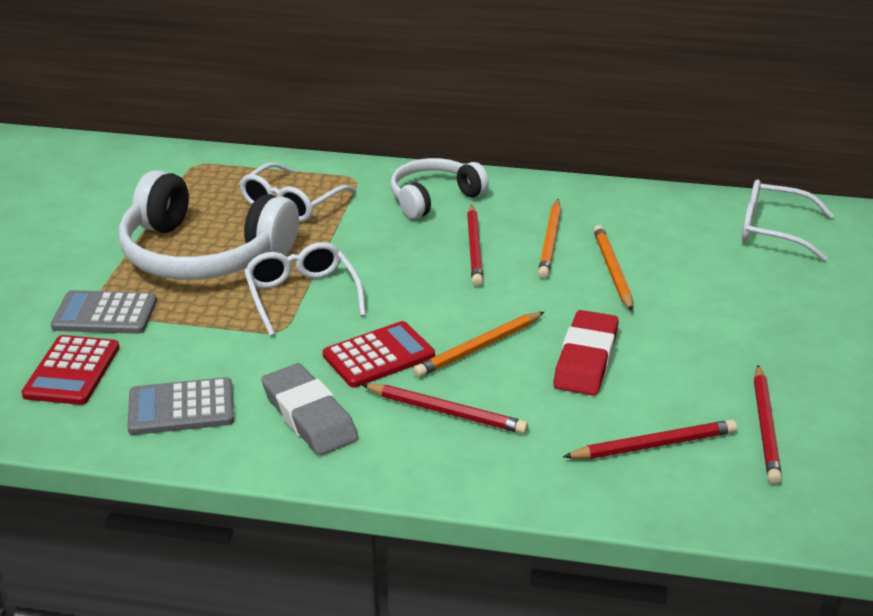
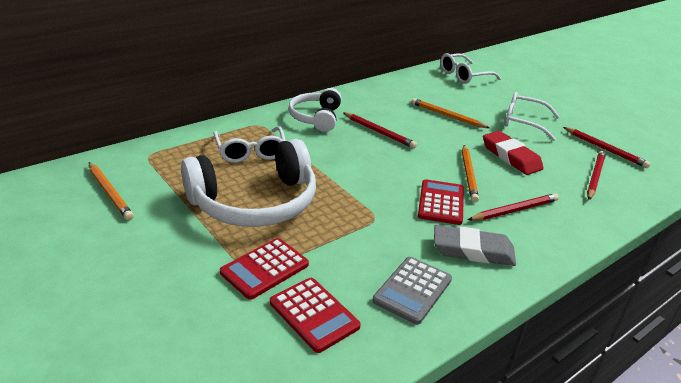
camera: 50 degrees left, 0 degrees up
(105, 314) = (264, 268): grey calculator -> red calculator
(302, 296) = (351, 195): white glasses -> white glasses (523, 122)
(550, 241) = (402, 115): orange pencil -> orange pencil (110, 193)

